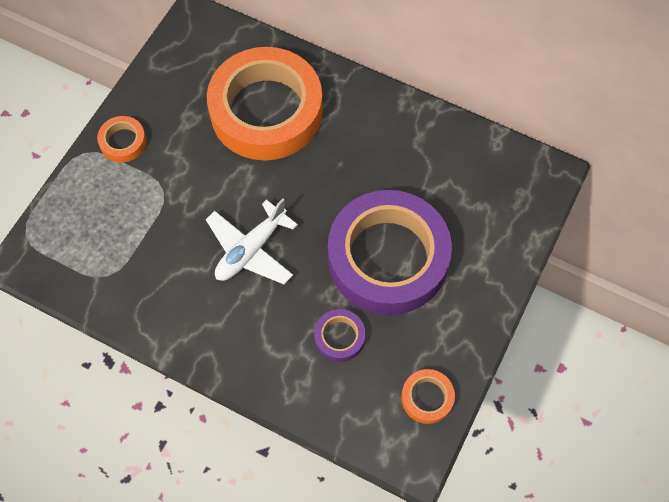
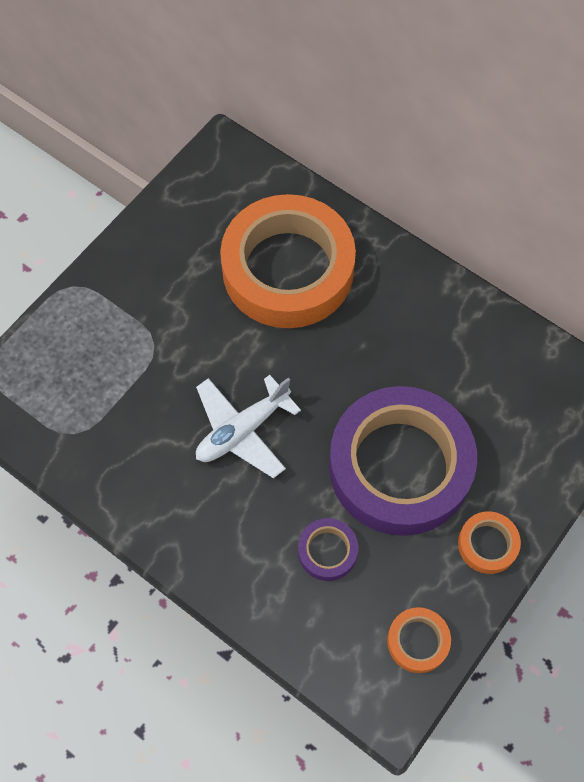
camera: 10 degrees right, 0 degrees up
(123, 142) = (118, 280): orange tape -> orange tape (487, 544)

